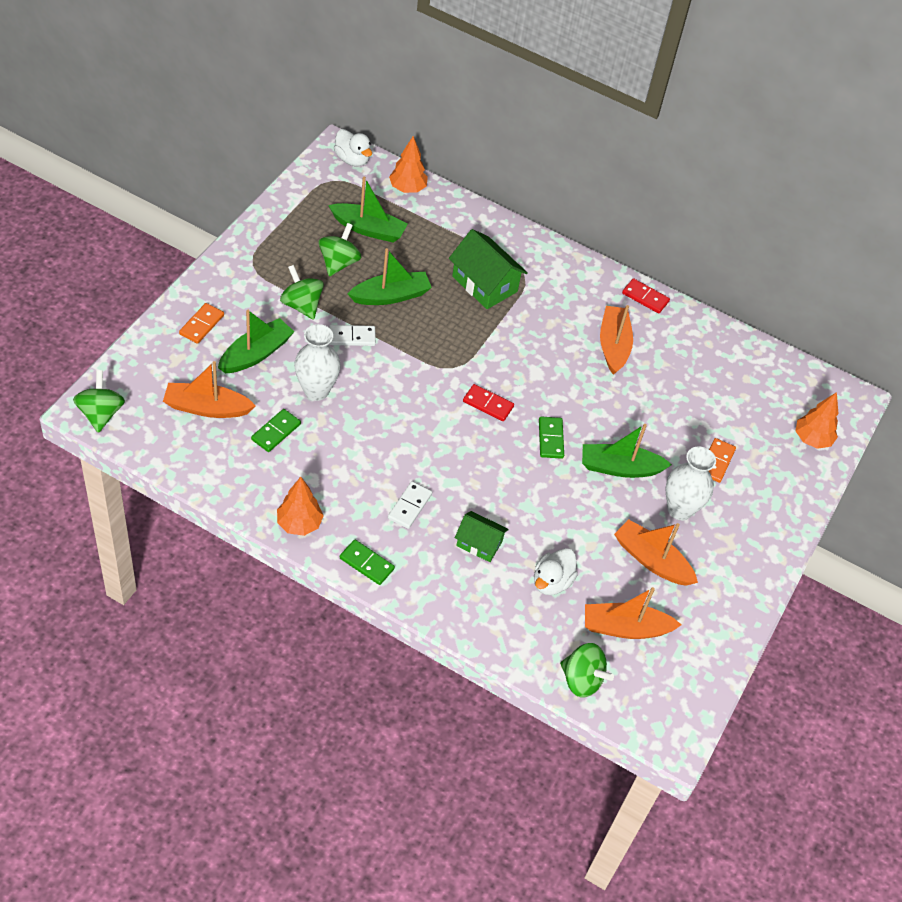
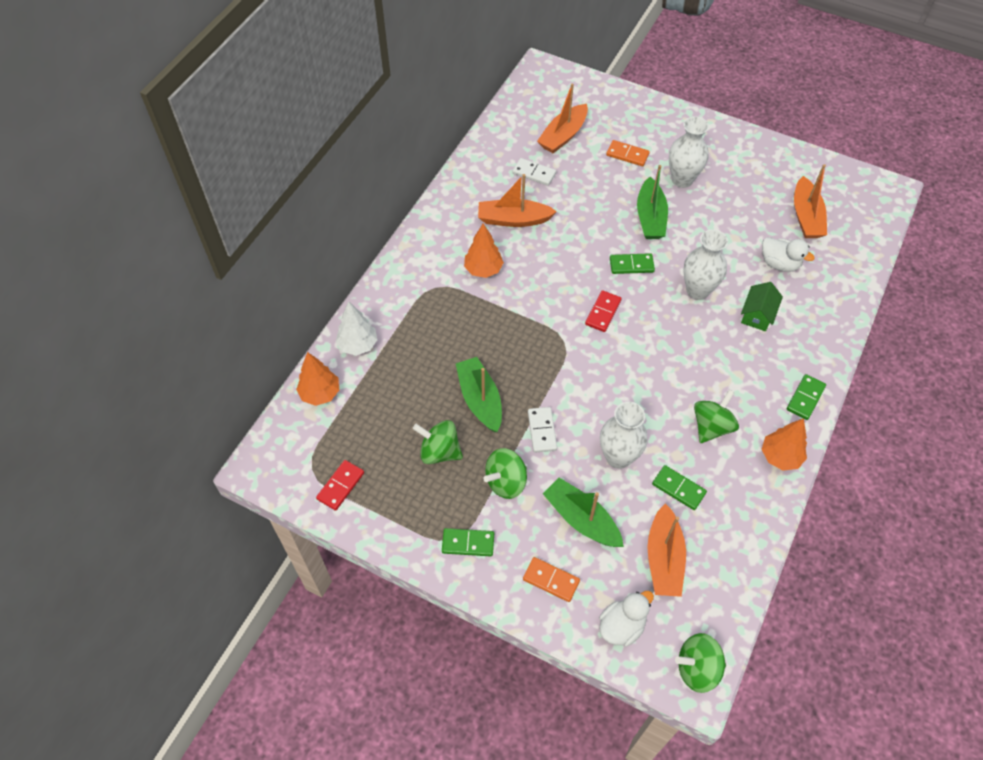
camera: 85 degrees left, 5 degrees up
(246, 273) = (468, 543): none -> green domino
(352, 159) = (276, 451): white duck -> white duck (622, 626)
(368, 229) = (386, 427): green boat -> none
(410, 506) = (734, 368): white domino -> white domino (534, 173)
(458, 216) = (358, 345): none -> white tree
(484, 284) = (451, 319): green house -> none
(514, 493) = (697, 290): none -> white vase
(581, 680) = (862, 244): green spinning top -> green spinning top (711, 426)
(645, 297) = (451, 195): red domino -> red domino (340, 486)
(652, 560) = (737, 198): orange boat -> orange boat (563, 136)
(811, 439) = (589, 96): orange tree -> orange tree (483, 270)

